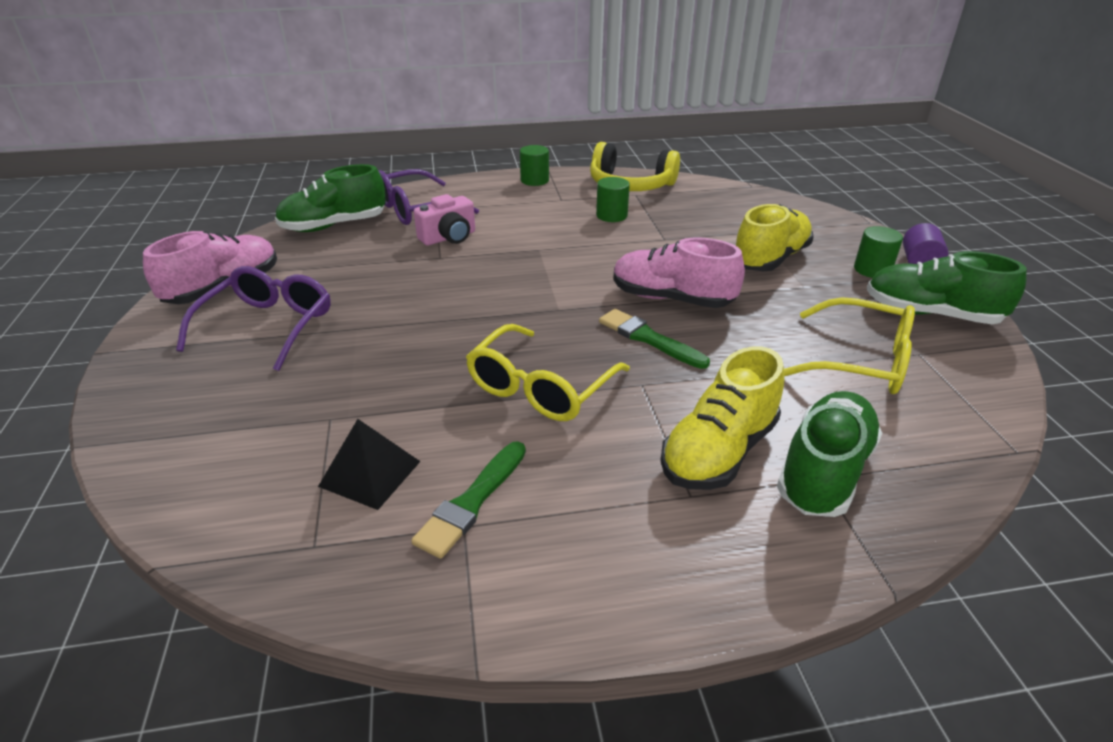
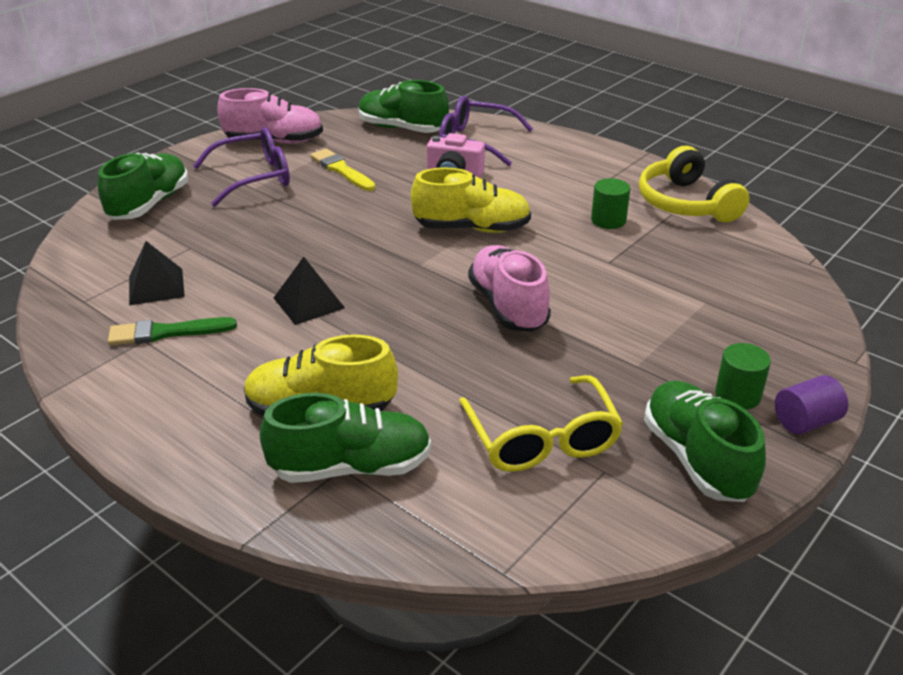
camera: 50 degrees right, 0 degrees up
(192, 411) = (149, 204): none -> green shoe
(345, 279) = (341, 170): none -> yellow brush
(534, 180) = (610, 160): green cylinder -> none
(540, 388) = (309, 303): yellow glasses -> black pyramid
(648, 338) = (432, 320): green brush -> none
(770, 259) = (661, 329): yellow shoe -> yellow shoe (472, 228)

